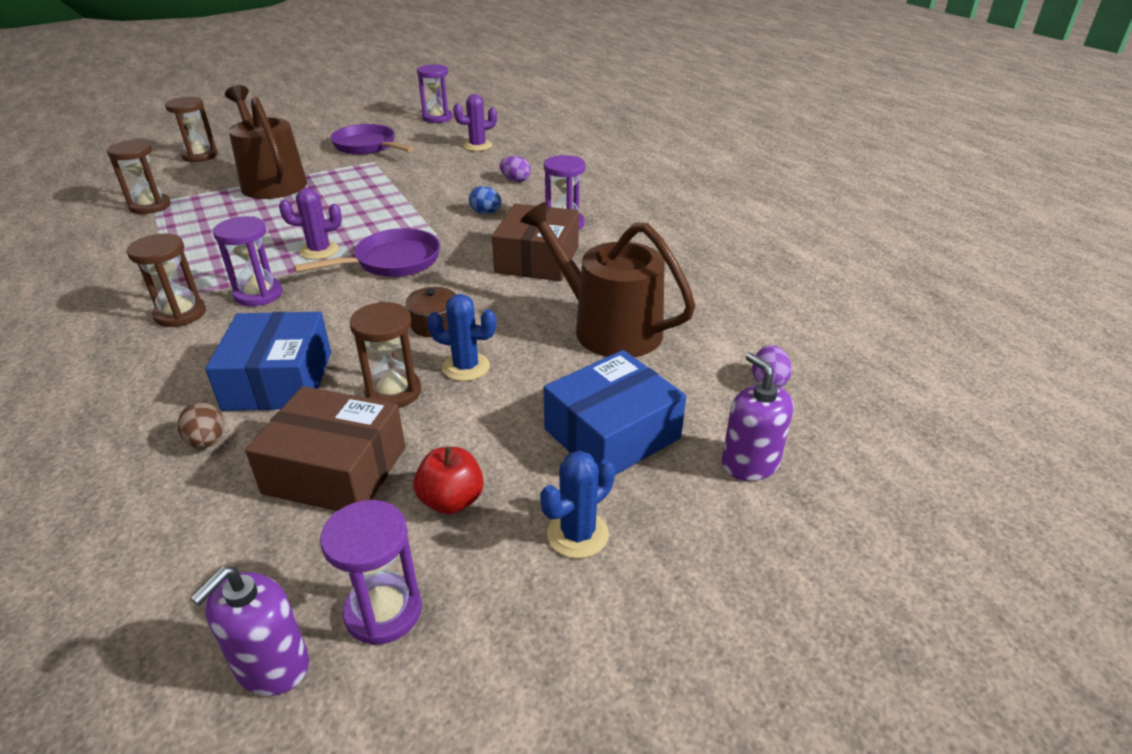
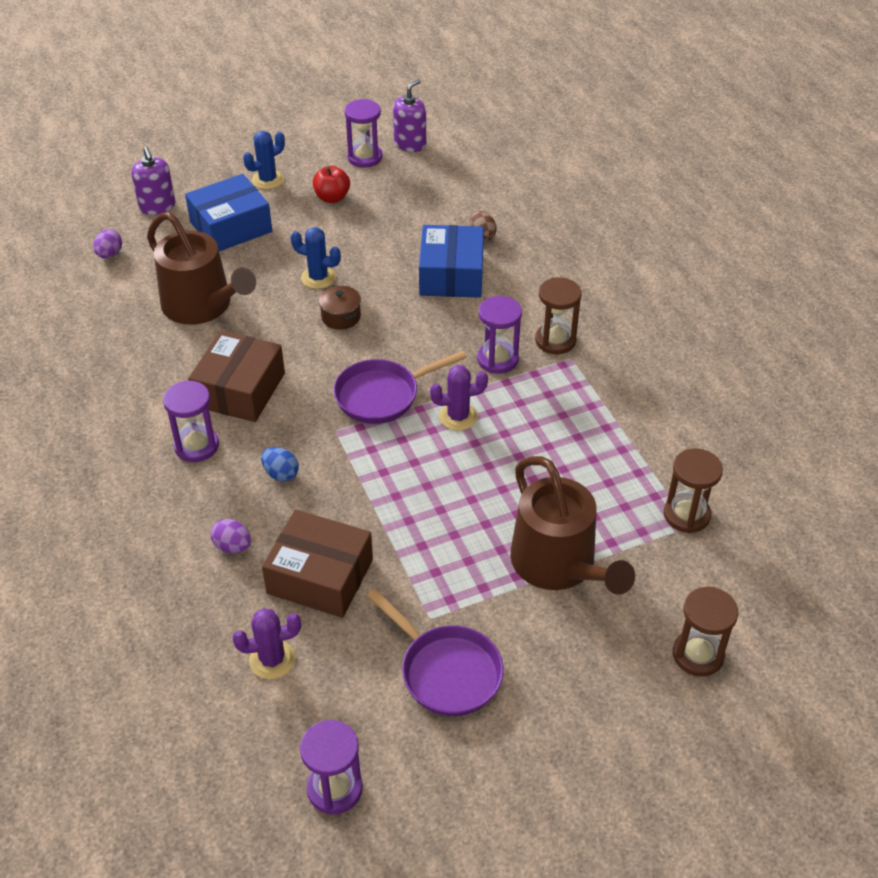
camera: 175 degrees left, 10 degrees up
(335, 470) = (399, 216): brown box -> brown box (320, 576)
(393, 392) = (369, 262): brown hourglass -> none

